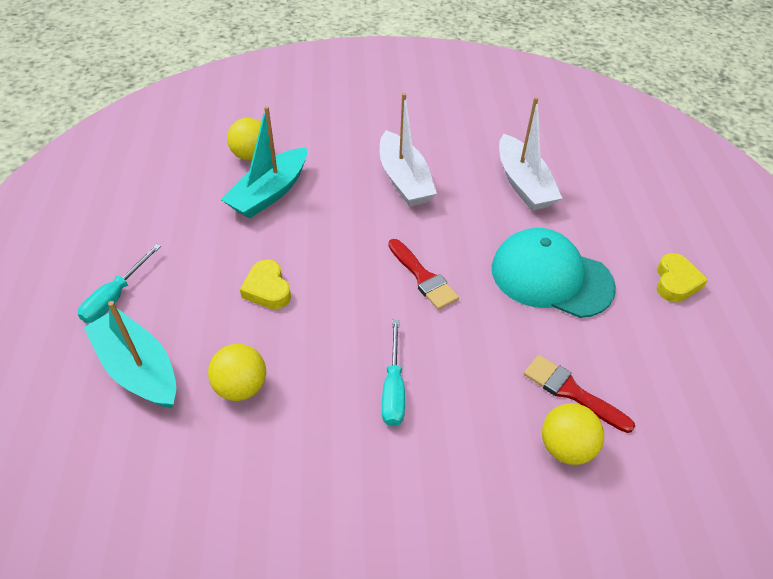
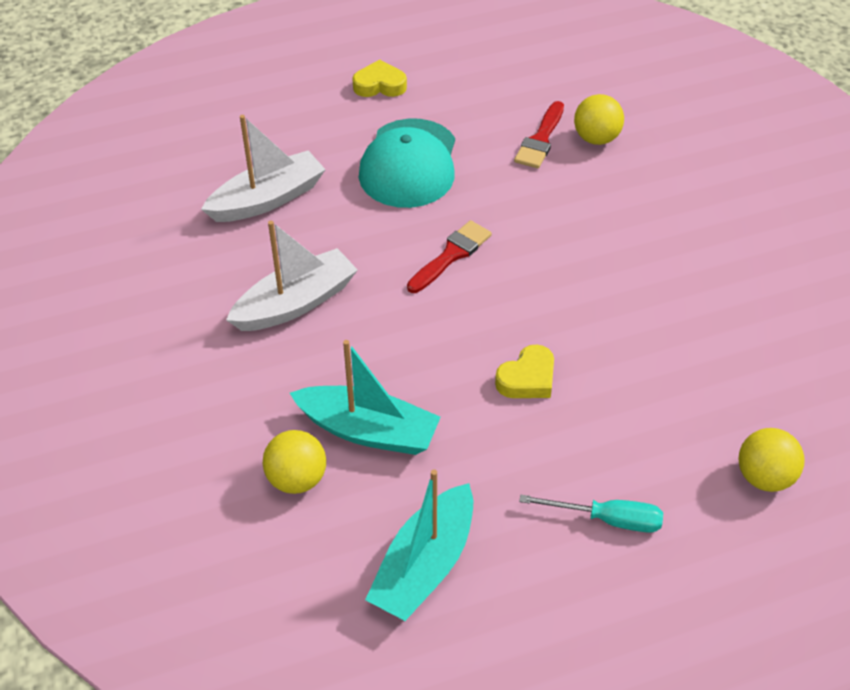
camera: 105 degrees left, 0 degrees up
(138, 368) = (684, 451): turquoise boat -> turquoise boat (424, 566)
(241, 387) = (657, 357): yellow ball -> yellow ball (764, 477)
(393, 388) = (598, 249): turquoise screwdriver -> none

